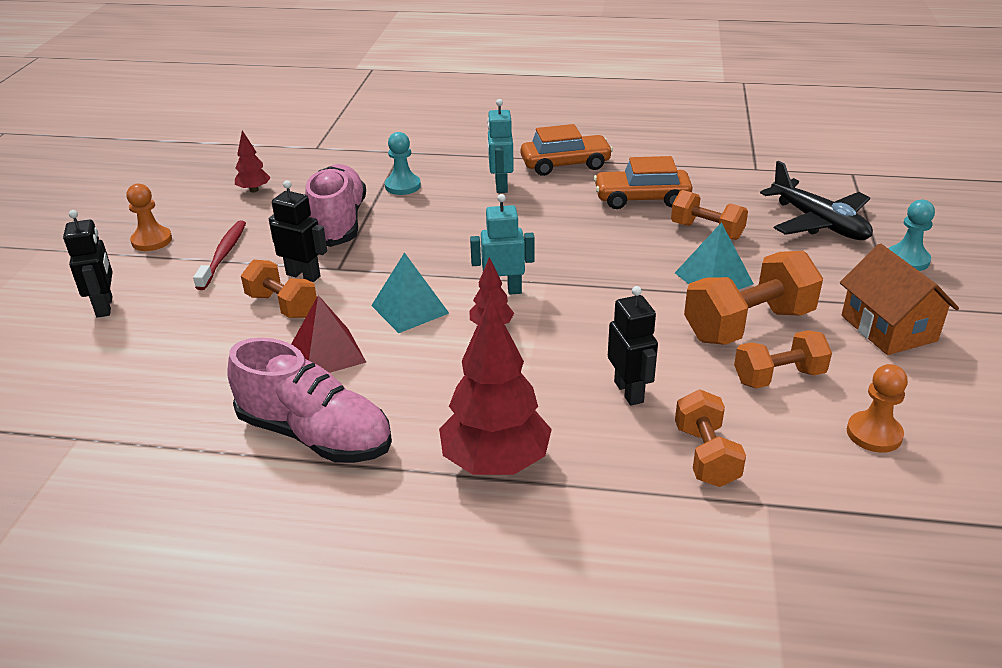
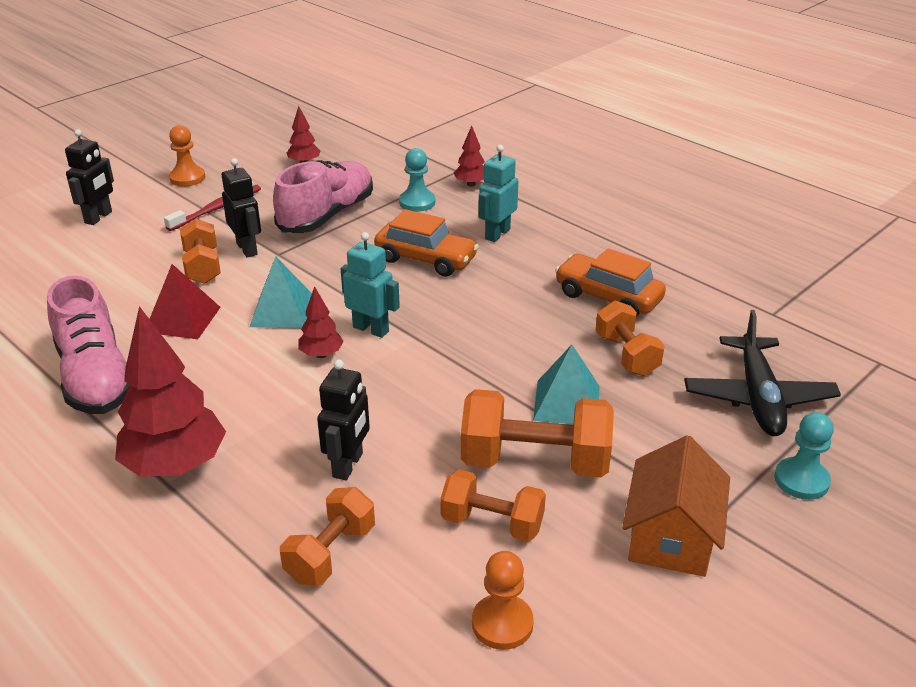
camera: 35 degrees right, 0 degrees up
(427, 158) = (471, 184): none -> red tree
(565, 164) = (583, 235): orange car -> orange car (426, 259)

